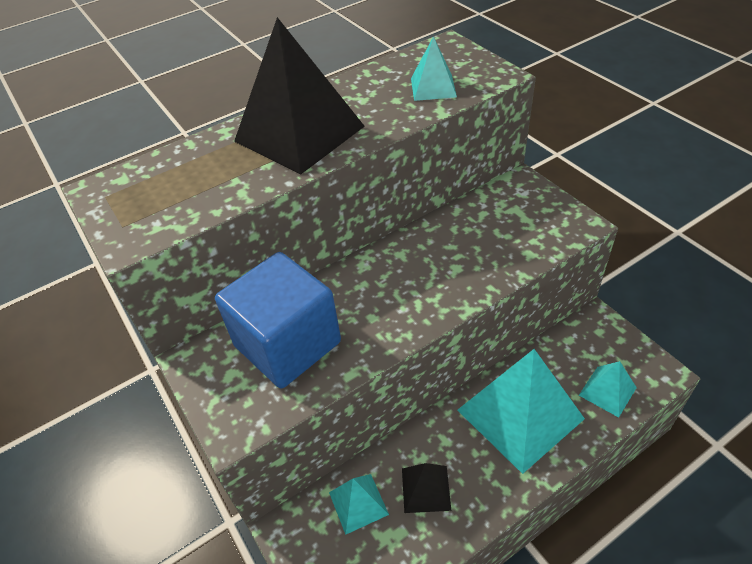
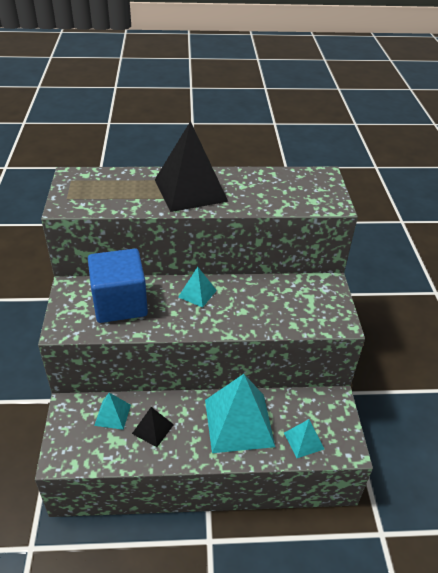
camera: 25 degrees right, 5 degrees down
(433, 87) = (288, 196): turquoise pyramid -> turquoise pyramid (197, 293)

